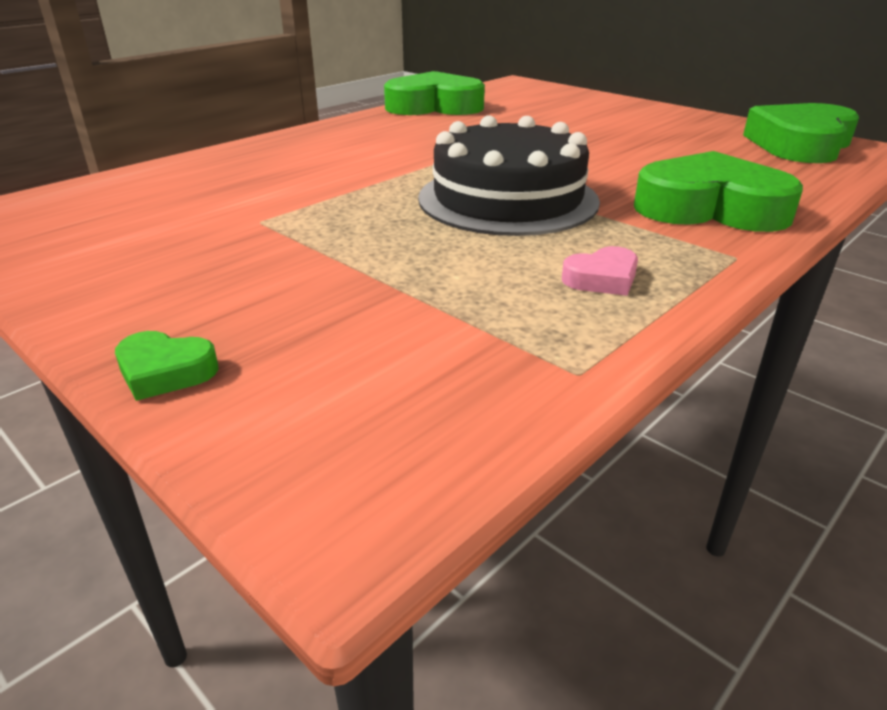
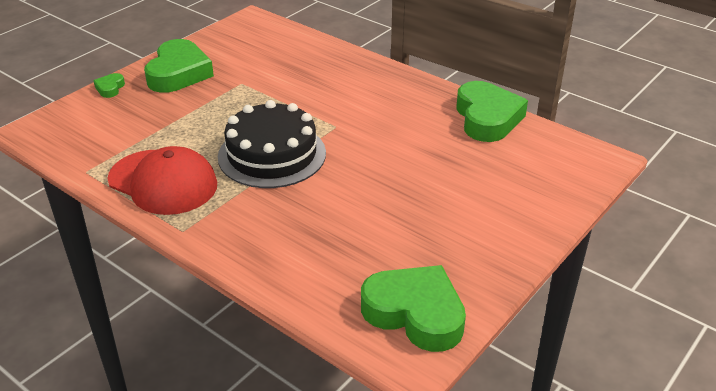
camera: 85 degrees right, 5 degrees up
(602, 279) = (163, 182): pink heart -> red cap
(710, 208) = (256, 232): green heart -> green heart (178, 73)

